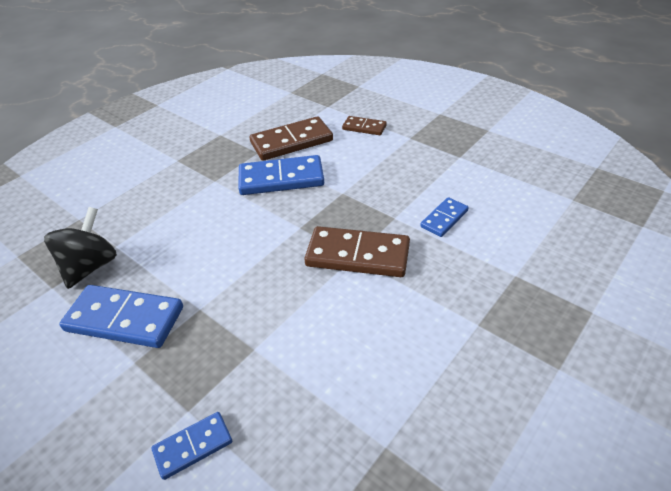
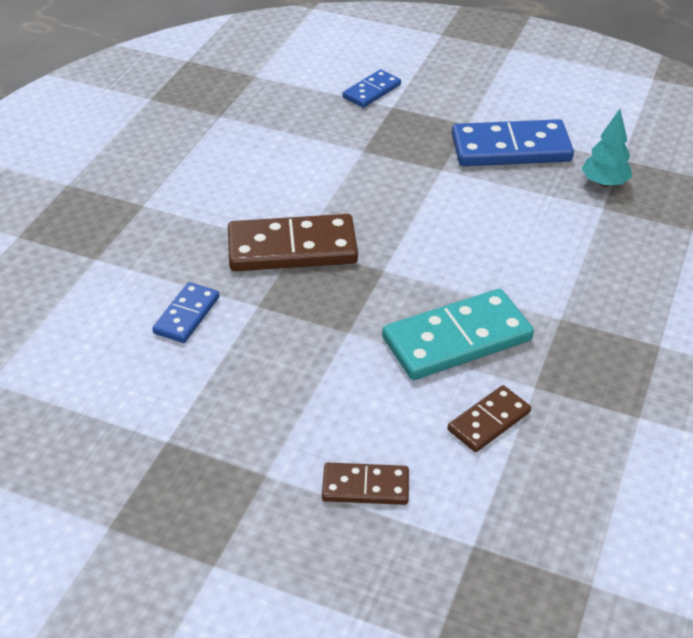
camera: 160 degrees right, 0 degrees up
(91, 266) = (604, 183): black spinning top -> turquoise tree
(281, 179) = (457, 339): blue domino -> turquoise domino
(291, 142) = (488, 421): brown domino -> brown domino, size x0.55

